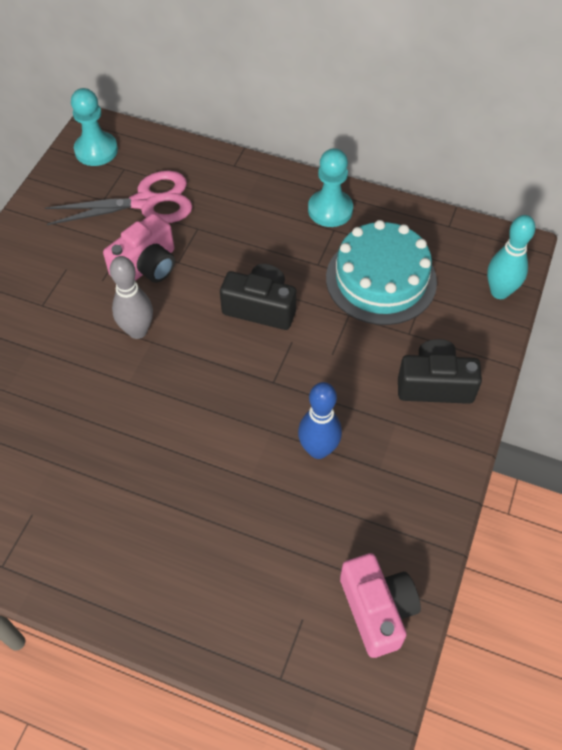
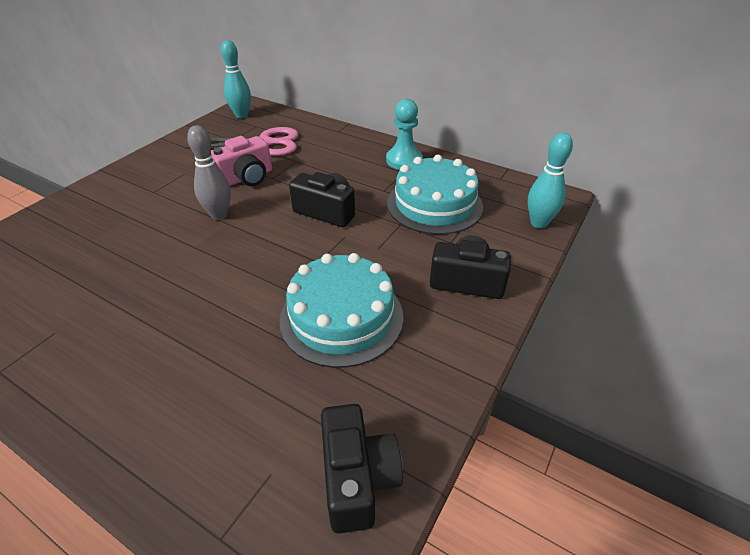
camera: 10 degrees right, 15 degrees down
(96, 150) = (241, 115): turquoise pawn -> turquoise bowling pin
(318, 449) = (341, 317): blue bowling pin -> turquoise cake
(377, 610) = (357, 478): pink camera -> black camera

